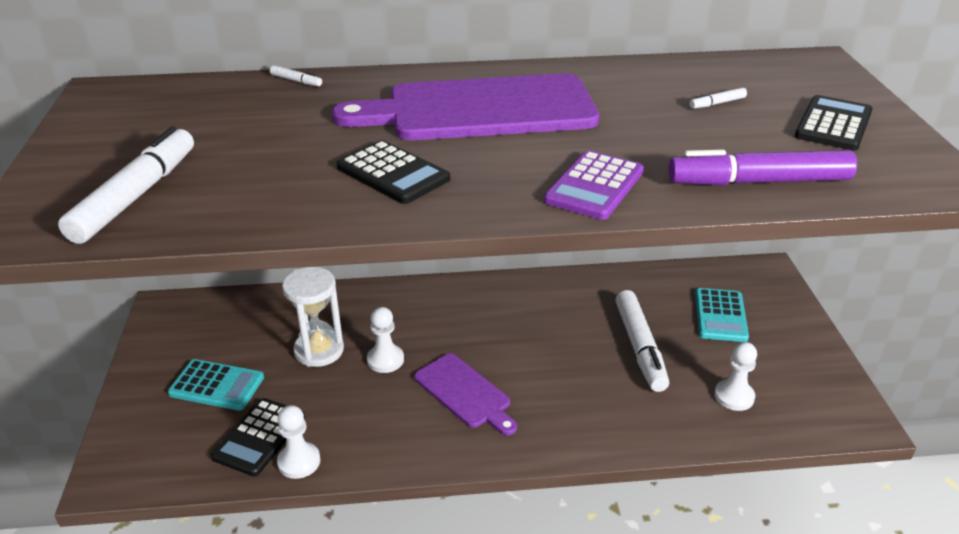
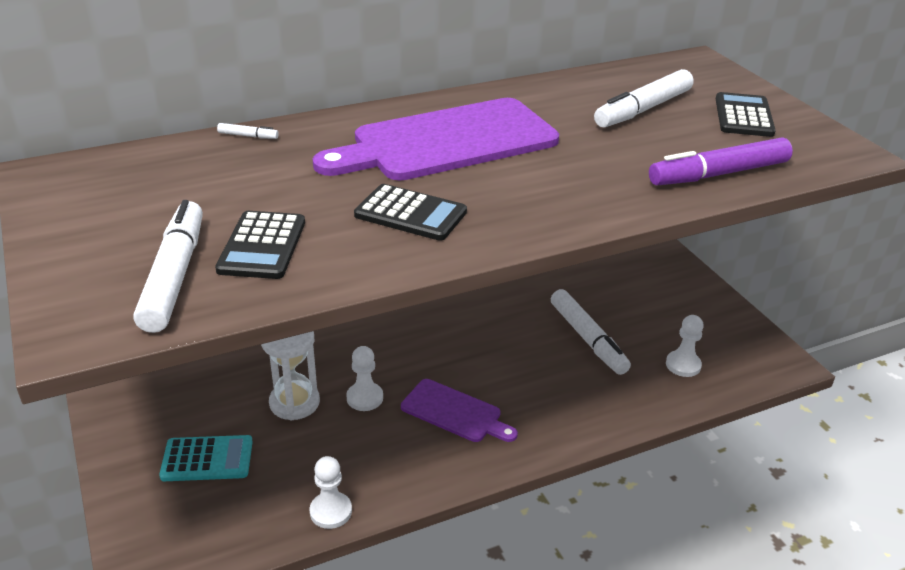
camera: 20 degrees left, 0 degrees up
(259, 437) = (279, 498): black calculator -> black calculator (262, 246)
(594, 186) = (593, 198): purple calculator -> none
(717, 103) = (643, 109): white marker -> white marker, size x2.42
(720, 316) = (641, 297): turquoise calculator -> none

